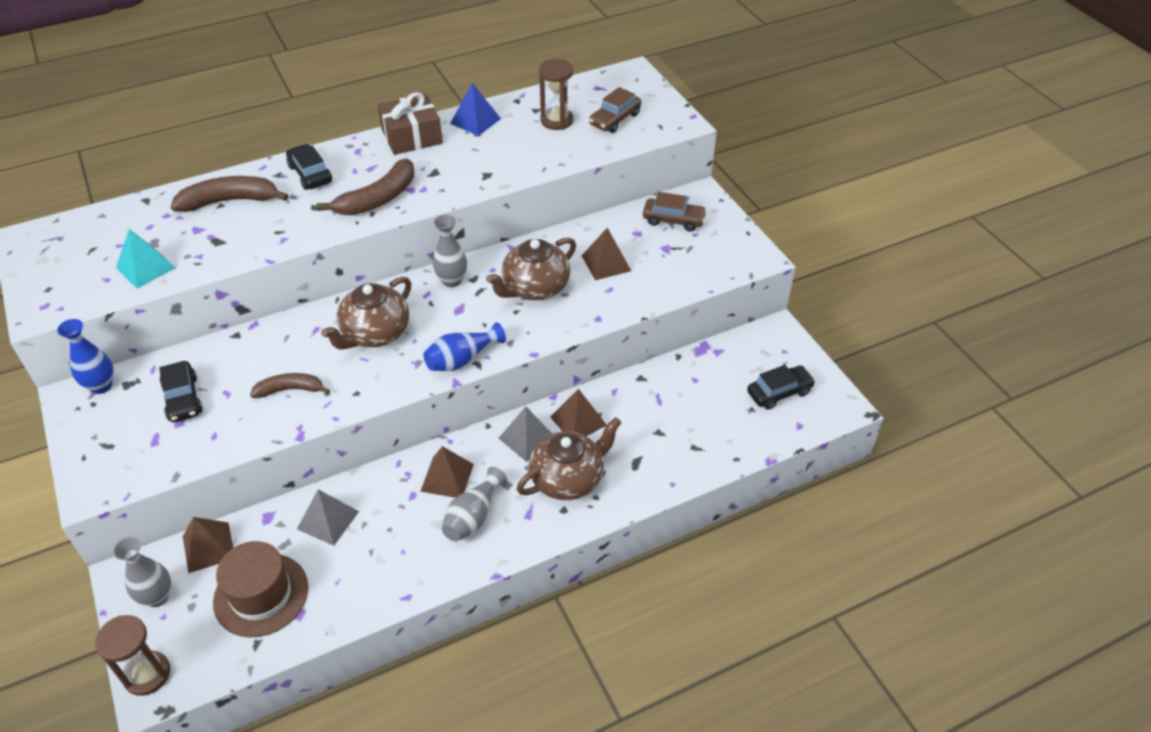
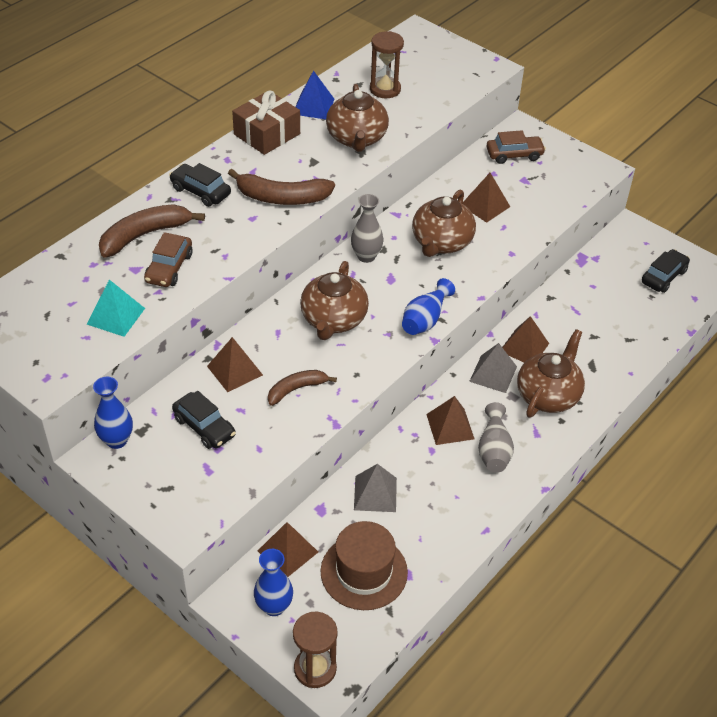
camera: 25 degrees left, 0 degrees up
(157, 597) = (274, 606): grey vase -> blue vase
(250, 354) = (235, 370): none -> brown pyramid
(378, 199) = (282, 197): brown banana -> brown banana turned 75 degrees clockwise
(492, 161) = (357, 138): none -> brown teapot
(615, 119) = (434, 76): brown car -> brown car (169, 268)

